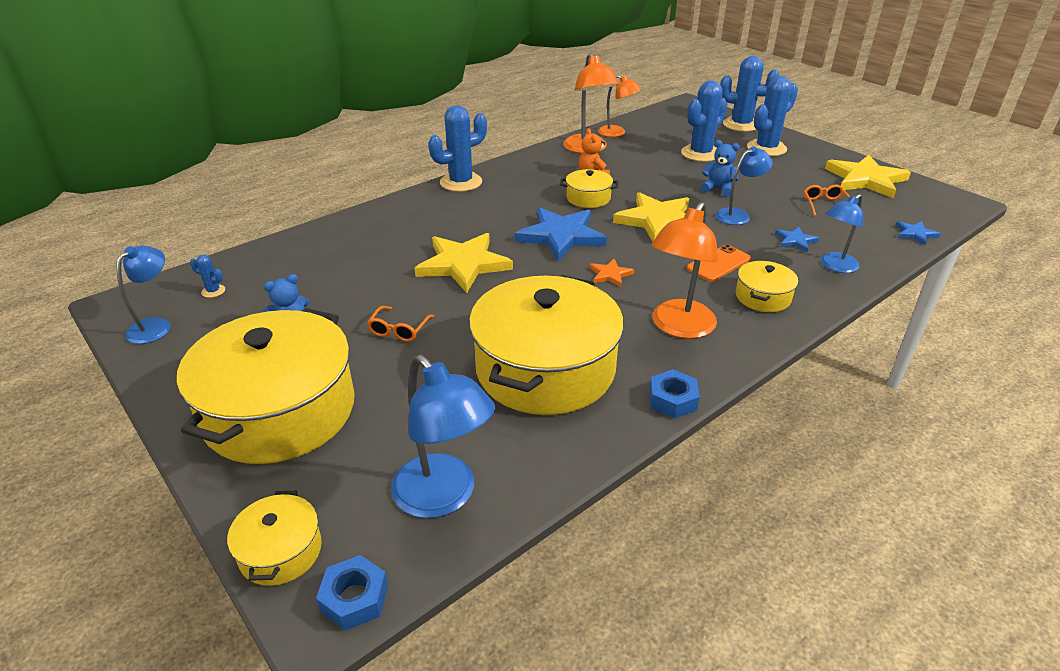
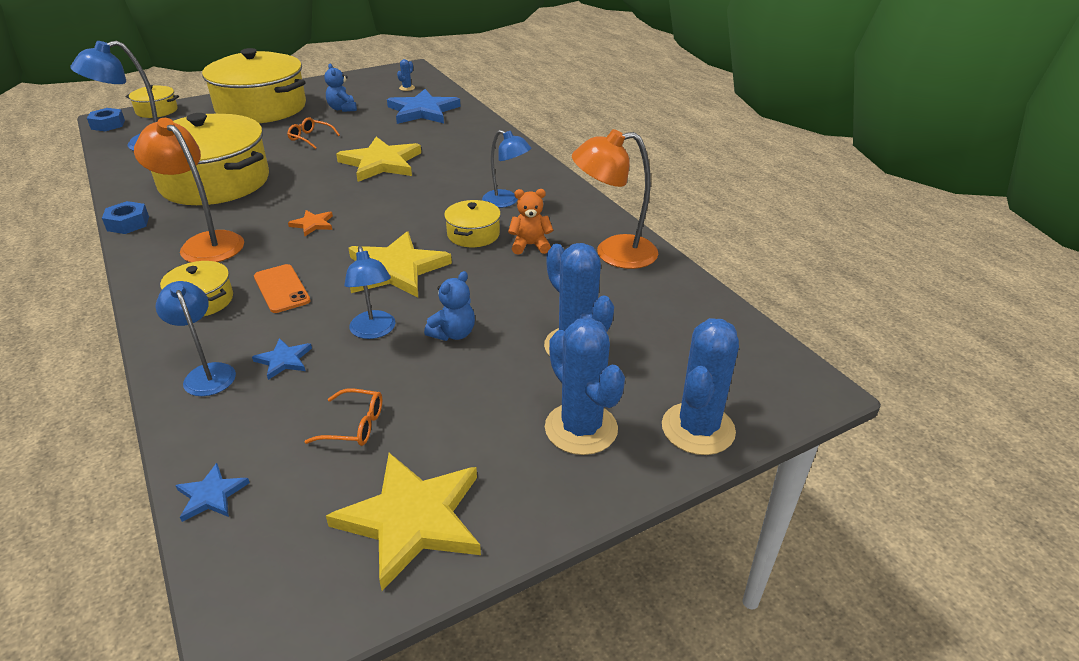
camera: 100 degrees right, 0 degrees up
(156, 326) = (378, 77): blue lamp -> blue lamp (506, 201)
(461, 182) = (542, 171): blue cactus -> none
(561, 236) = (399, 209): blue star -> blue star (423, 111)
(617, 133) = (667, 284): orange lamp -> none

